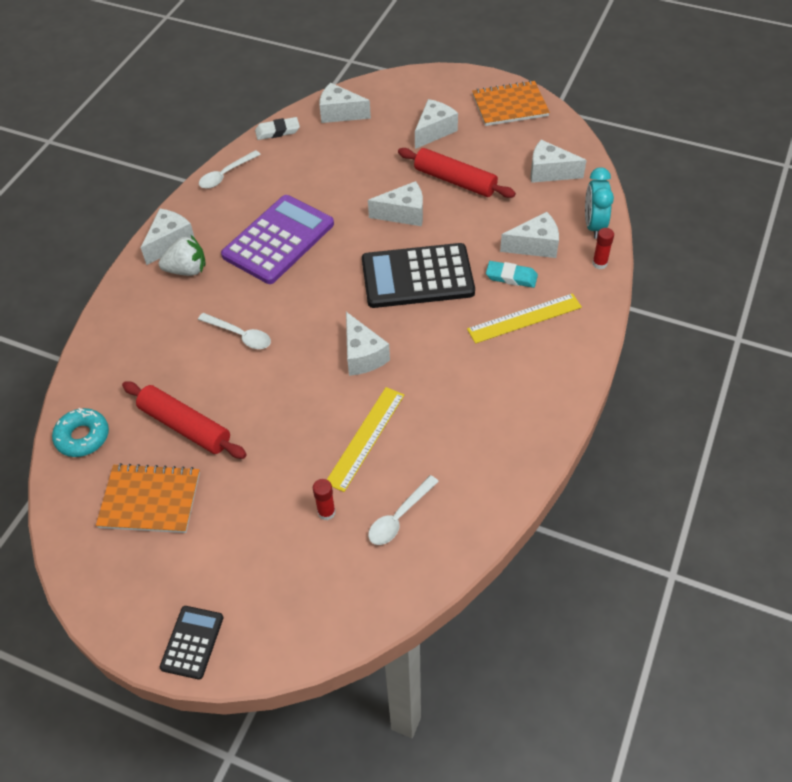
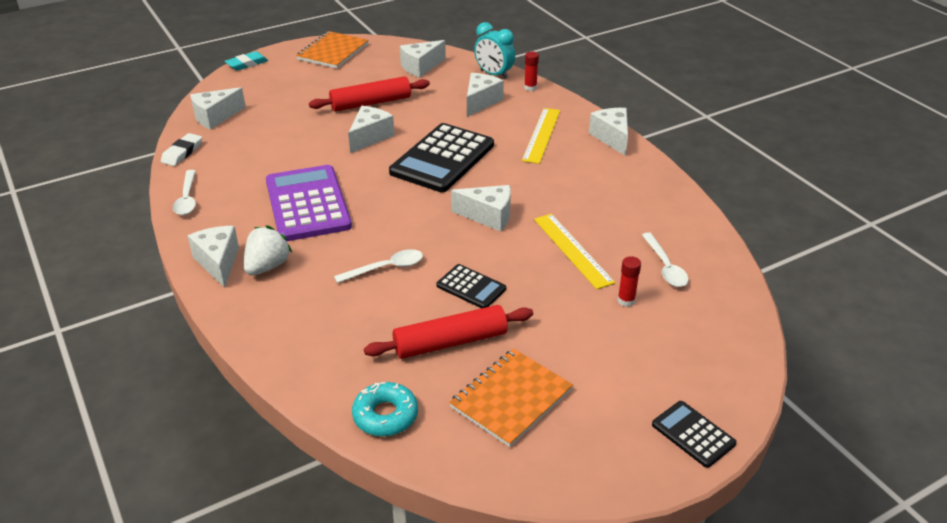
camera: 55 degrees left, 15 degrees down
(259, 400) = (471, 287): none -> black calculator
(434, 131) = (306, 89): white cheese -> white cheese (612, 138)
(511, 277) = (496, 123): turquoise eraser -> turquoise eraser (247, 64)

